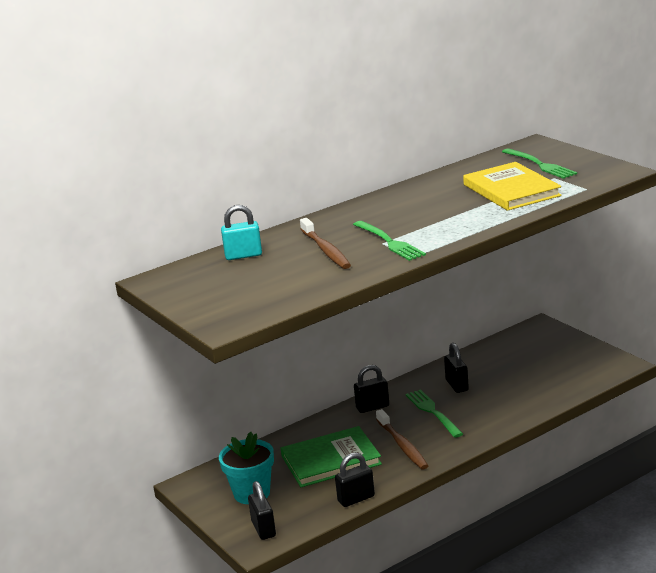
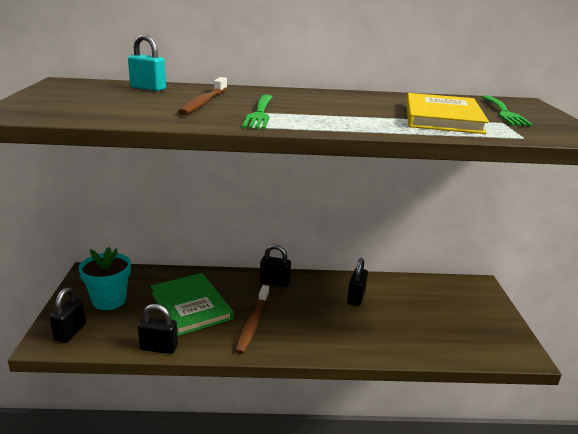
camera: 30 degrees right, 0 degrees up
(331, 460) = (191, 306): green book -> green book turned 45 degrees clockwise
(433, 412) = (310, 309): green fork -> none

